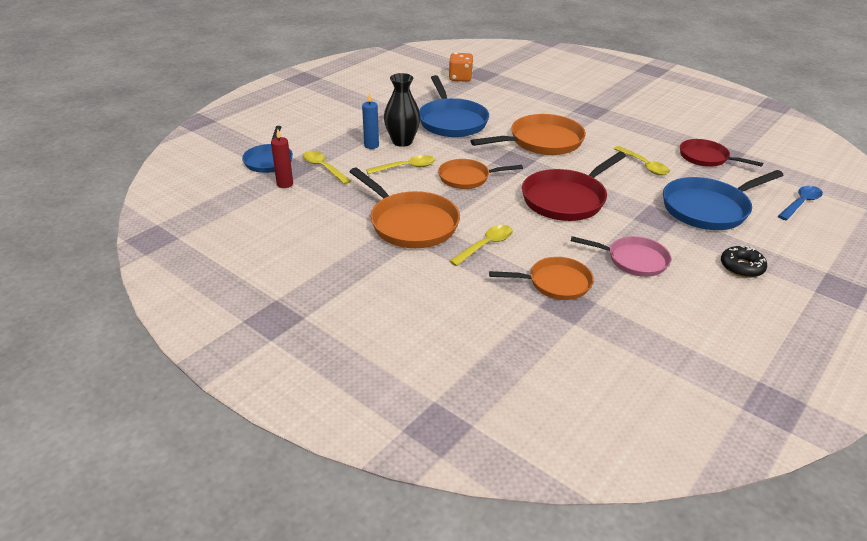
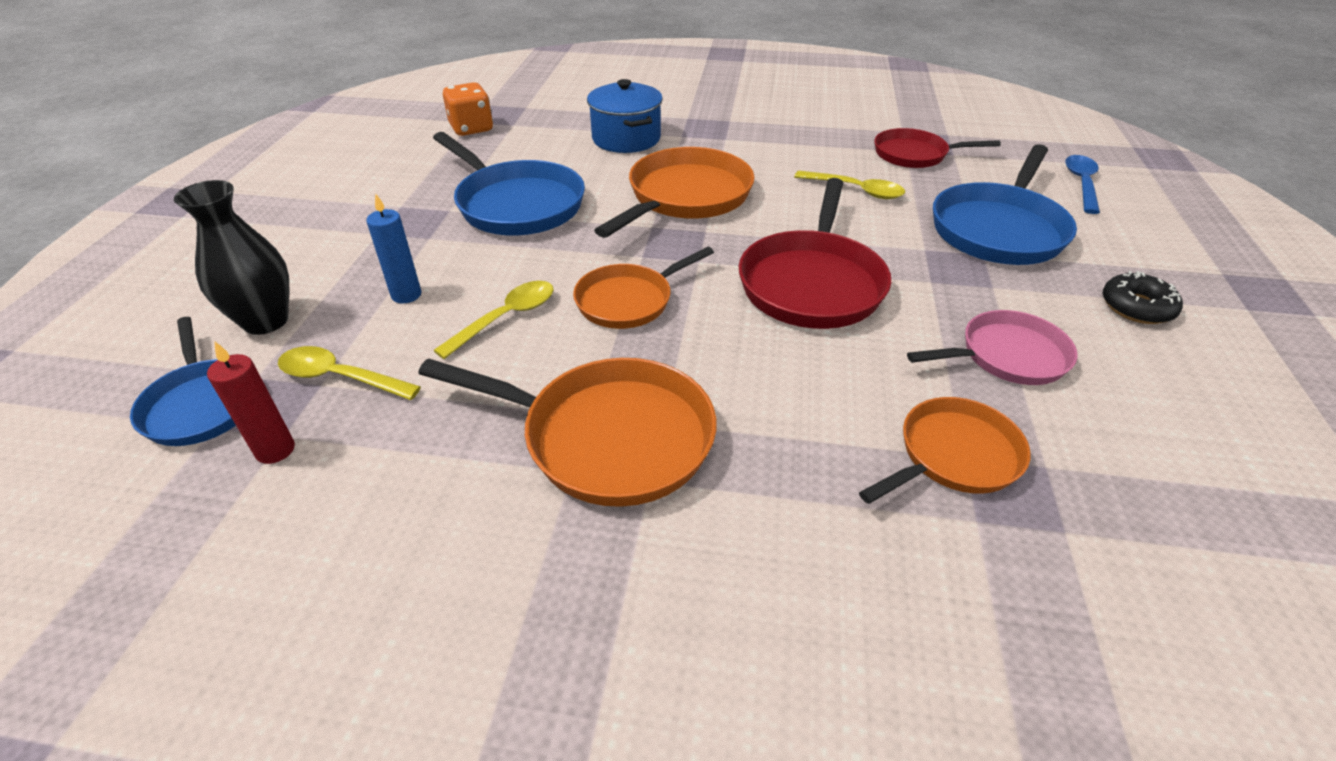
camera: 30 degrees left, 5 degrees up
(402, 141) = (459, 268): black vase -> black vase (265, 321)
(485, 245) = (777, 428): yellow spoon -> none
(538, 104) = (626, 139): none -> blue pot

